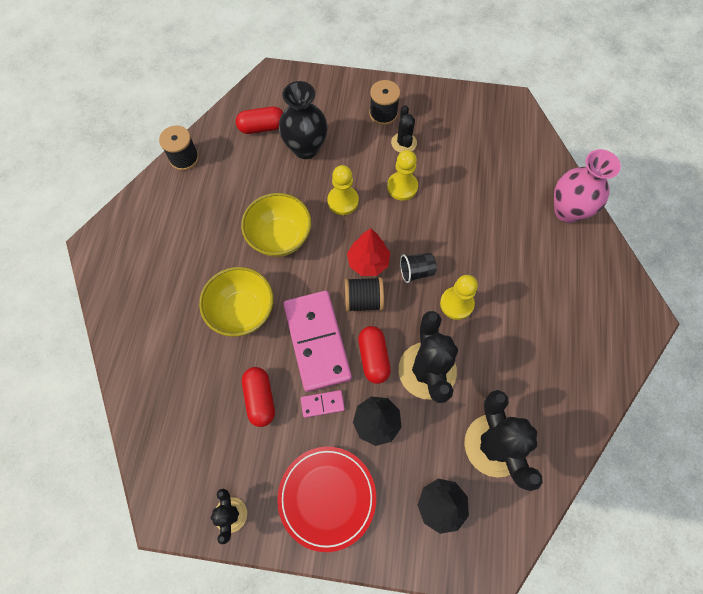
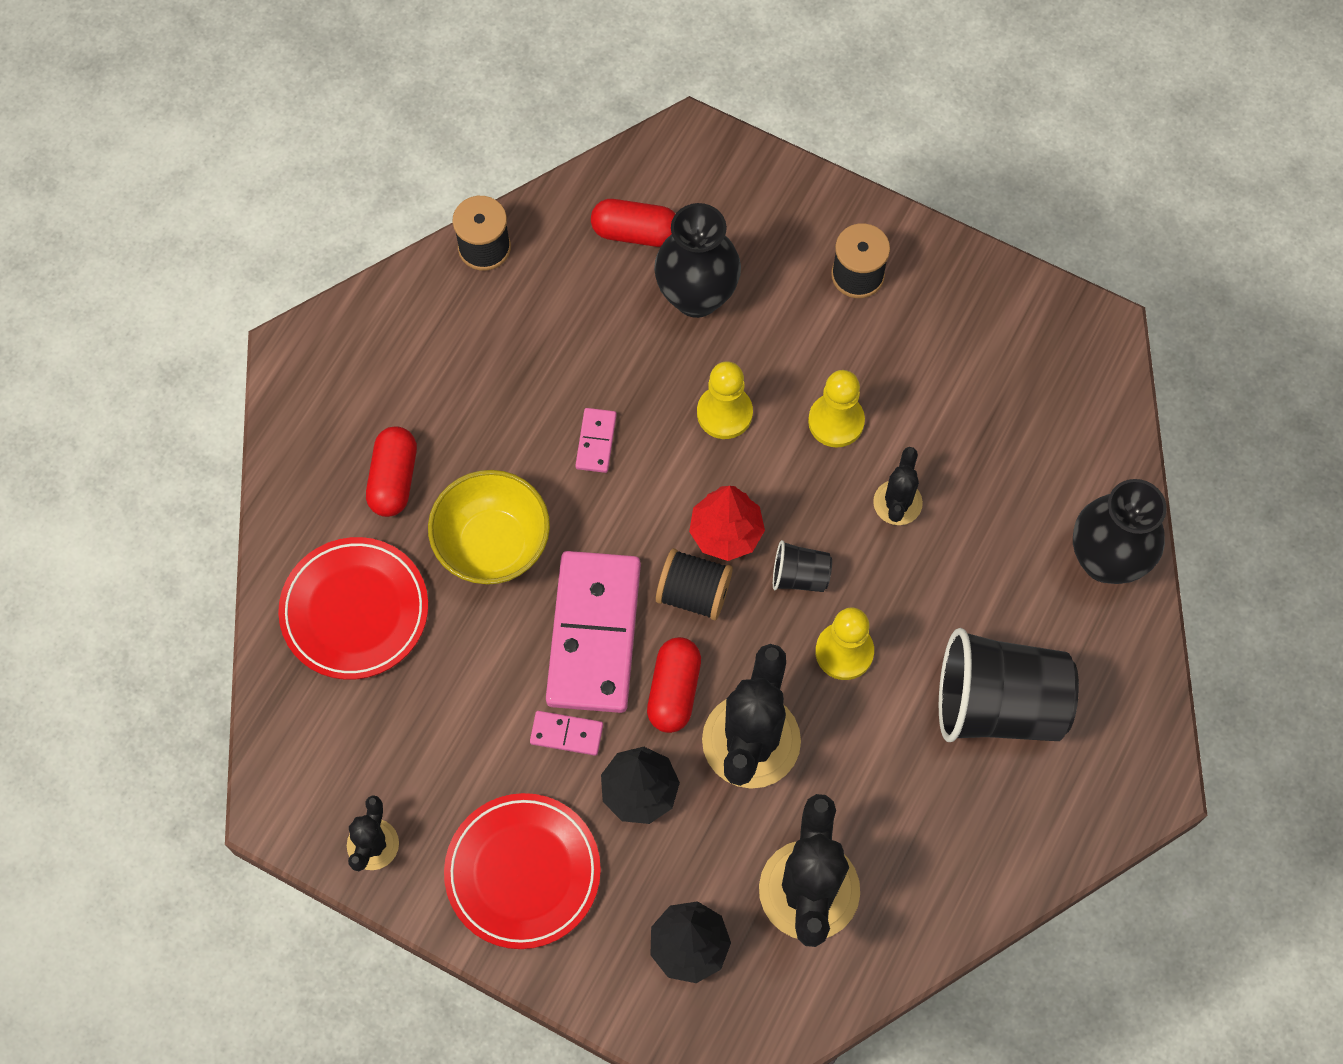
camera: 20 degrees right, 0 degrees up
(174, 376) = (355, 611): none -> red plate
(260, 398) = (474, 691): red capsule -> red capsule (394, 479)
(280, 237) = (596, 441): yellow bowl -> pink domino
(404, 143) = (871, 342): black cactus -> black cactus (897, 503)
(548, 303) = (998, 704): none -> black cup
(567, 211) = (1105, 560): pink vase -> black vase

